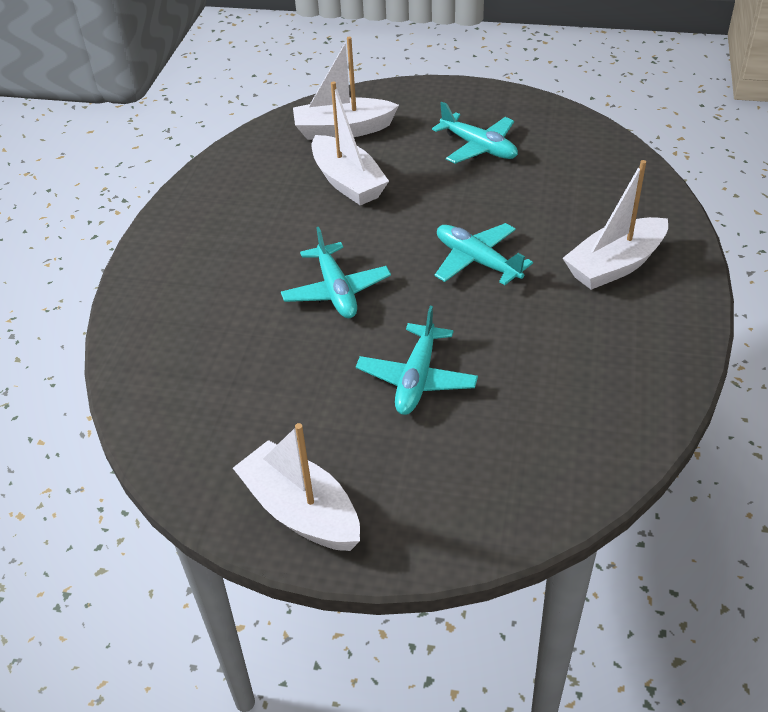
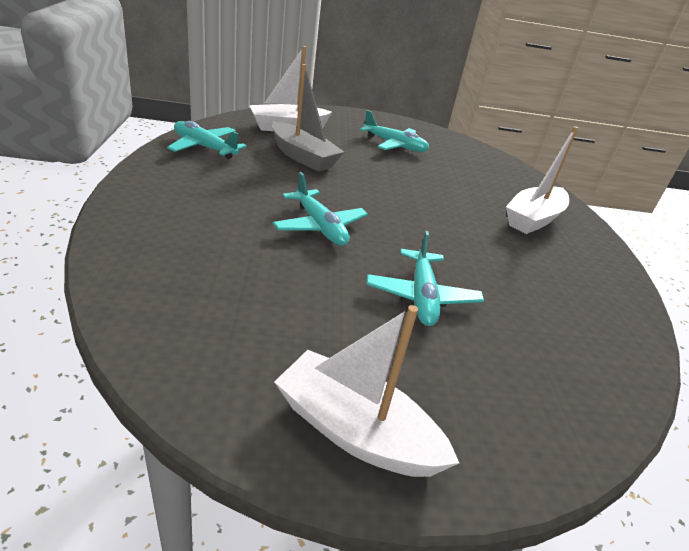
camera: 20 degrees left, 10 degrees down
(348, 182) = (303, 157): white boat -> grey boat
(477, 261) = (429, 212): turquoise plane -> turquoise plane (204, 147)

